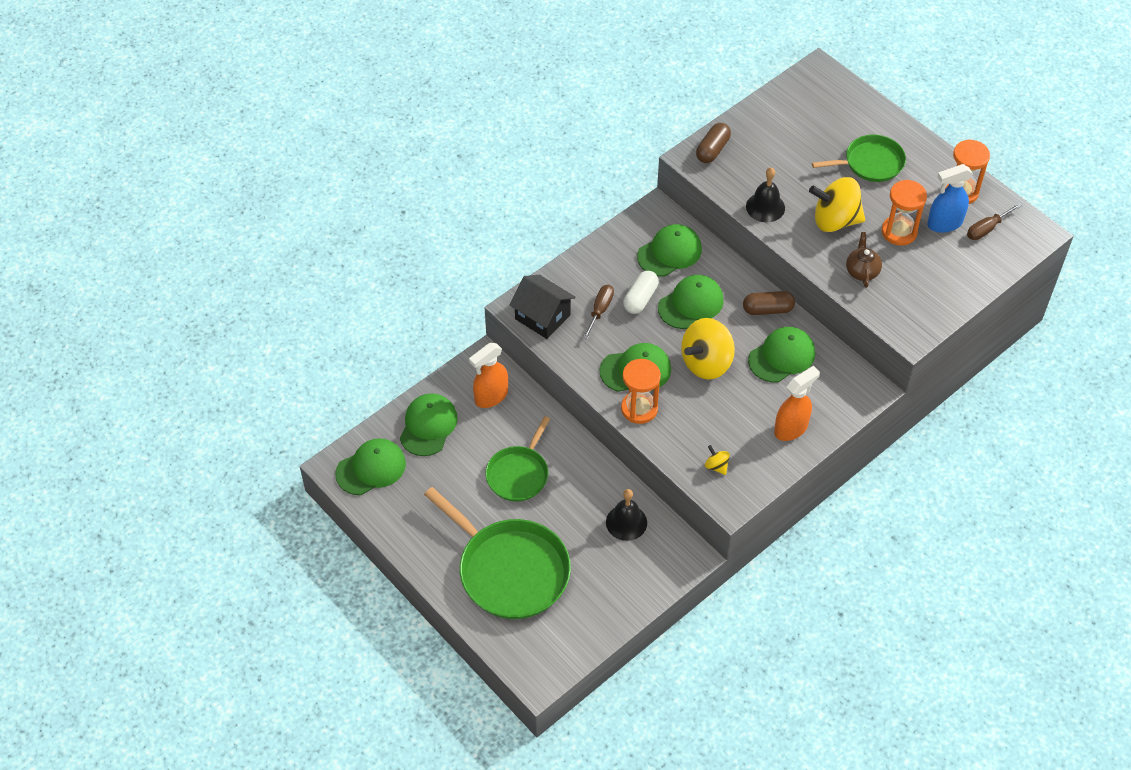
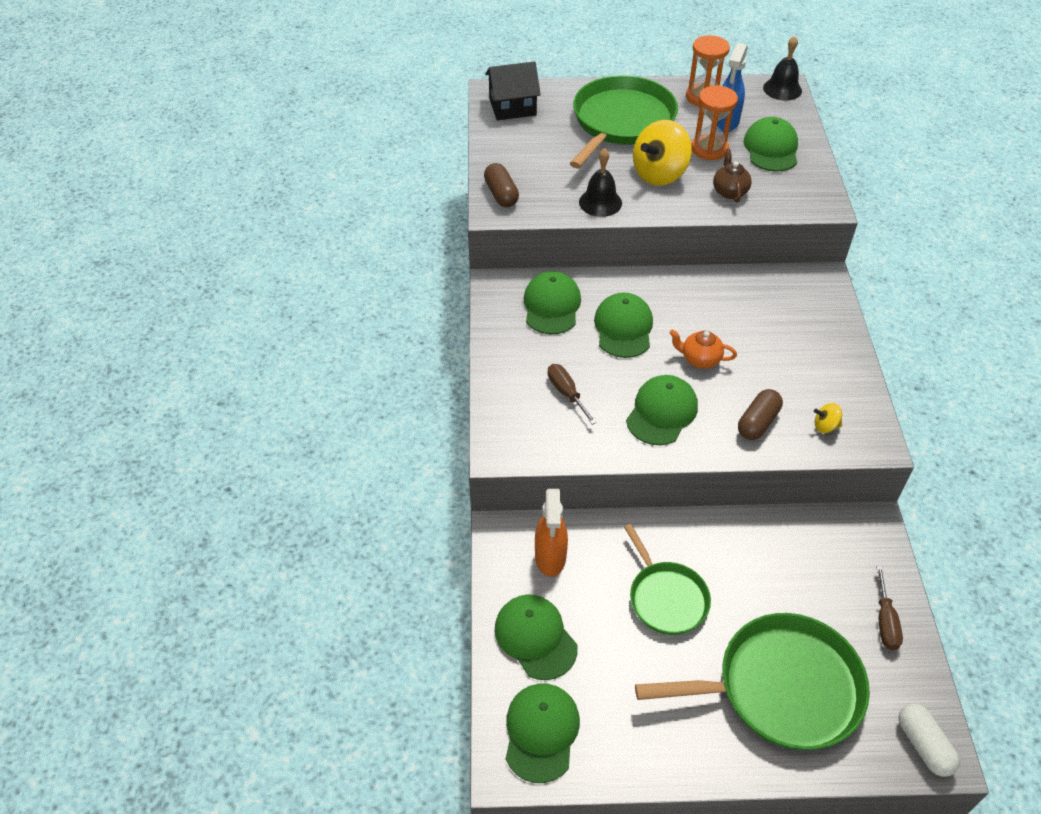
camera: 50 degrees left, 5 degrees down
(542, 317) = (530, 440): black house -> black house (512, 107)
(626, 522) = (796, 548): black bell -> black bell (782, 89)
(639, 408) = (709, 438): orange hourglass -> none
(640, 298) = (582, 357): white capsule -> white capsule (923, 745)
(706, 363) = (700, 359): yellow spinning top -> orange teapot
(768, 309) = (679, 285): brown capsule -> brown capsule (758, 422)
(782, 356) = (739, 308): green cap -> green cap (771, 149)
(791, 428) = (824, 350): orange spray bottle -> none
(862, 271) = (729, 191): brown teapot -> brown teapot turned 45 degrees clockwise
(870, 163) = (621, 122): green pan -> green pan, size x1.70
(986, 229) = (754, 106): brown screwdriver -> brown screwdriver (885, 621)

